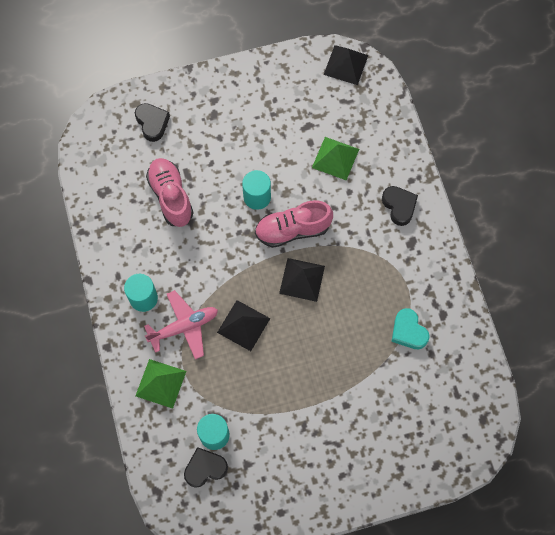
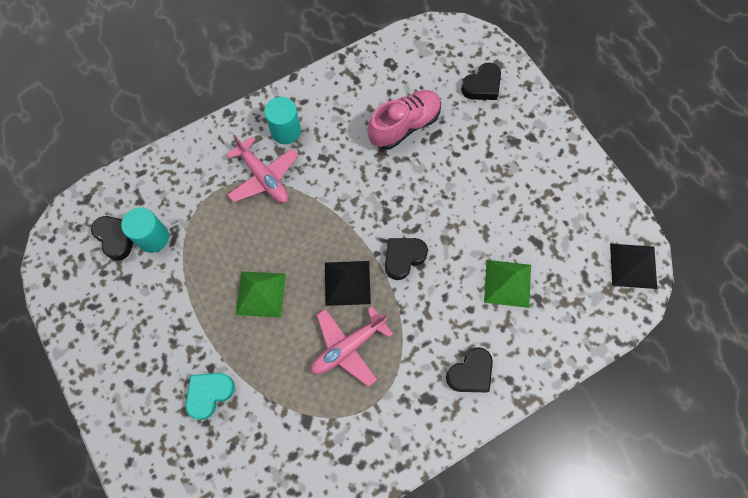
camera: 75 degrees right, 0 degrees up
(161, 383) = (199, 172): green pyramid -> green pyramid (261, 294)
(243, 325) = (279, 235): black pyramid -> none
(257, 197) = (431, 210): turquoise cylinder -> none
(292, 230) = (403, 258): pink shoe -> black heart
(356, 292) = (348, 347): none -> pink plane
(408, 331) = (314, 421): turquoise heart -> turquoise heart (209, 394)

